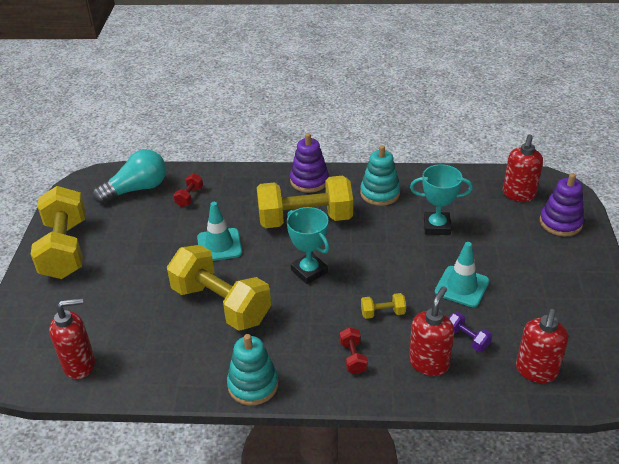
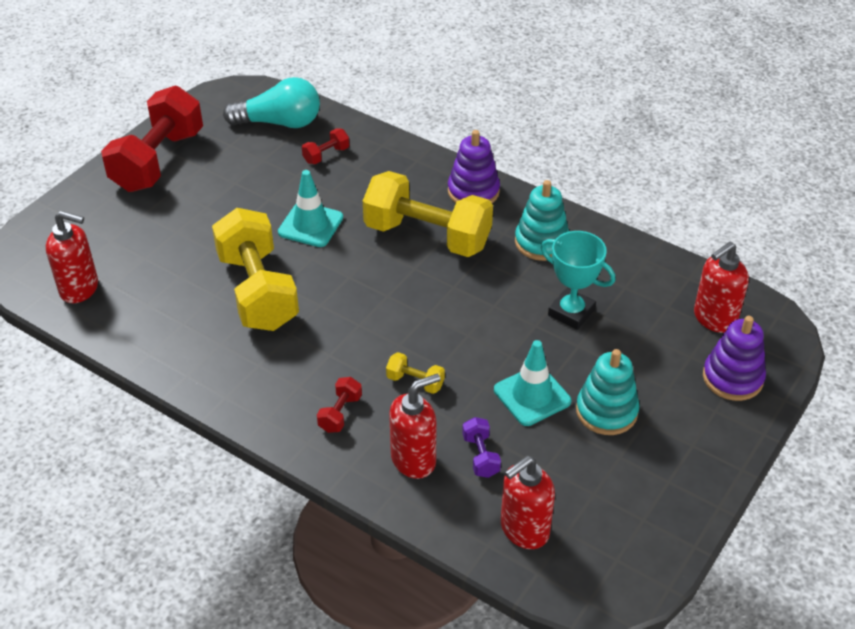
camera: 30 degrees right, 5 degrees up
(65, 249) = (158, 161): yellow dumbbell -> red dumbbell
(253, 385) = (218, 390): turquoise stacking toy -> turquoise stacking toy (606, 411)
(309, 271) = (379, 298): turquoise trophy -> none

